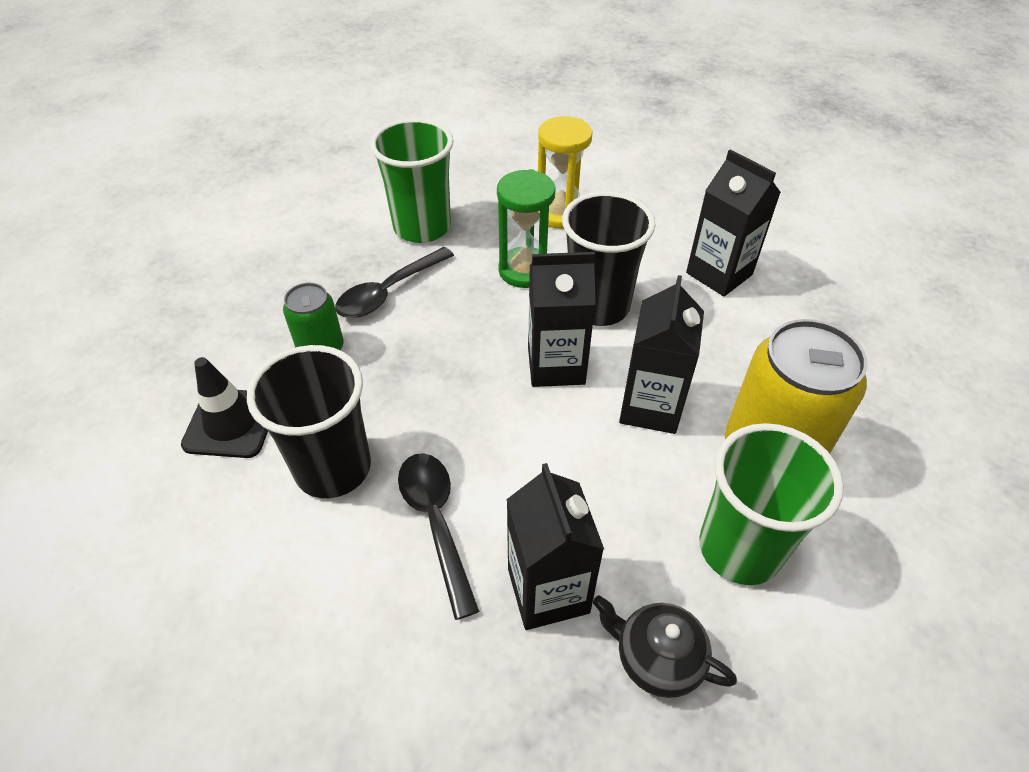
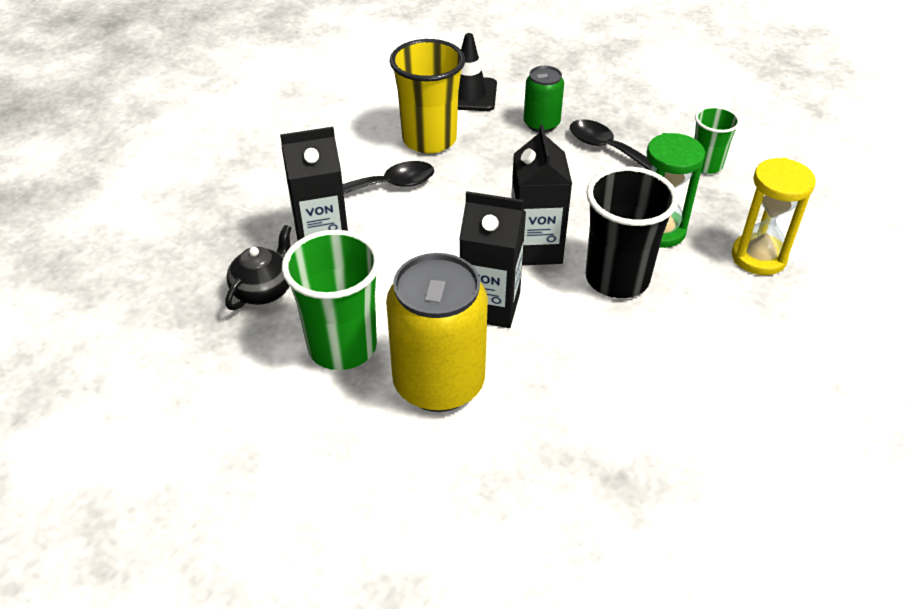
camera: 90 degrees right, 5 degrees down
(333, 468) = (429, 140): black cup -> yellow cup
(422, 227) = (706, 165): green cup -> green cup, size x0.59
(719, 274) = (689, 380): black carton -> none

